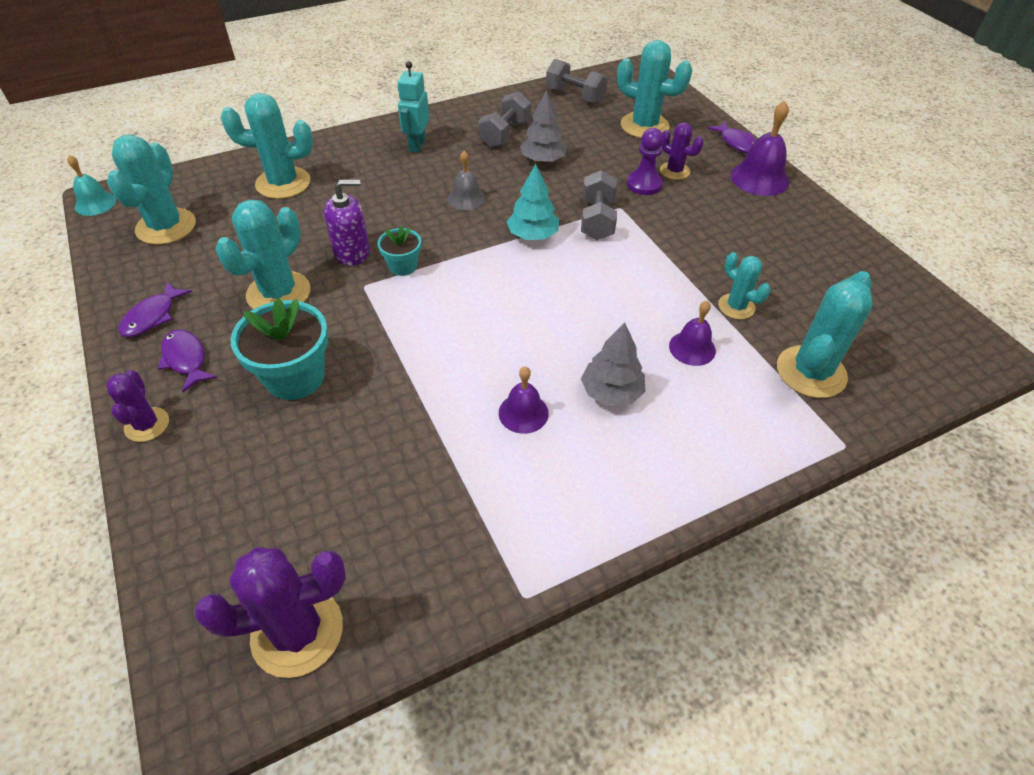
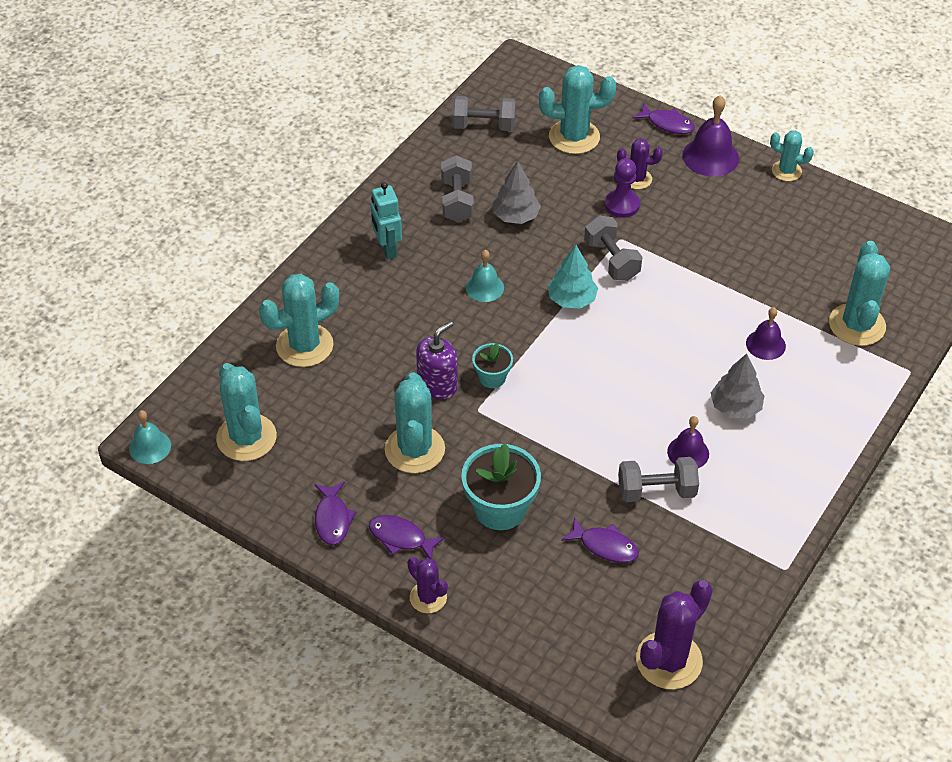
camera: 30 degrees left, 0 degrees up
(354, 463) = (605, 546): none -> purple fish
(457, 435) = (656, 491): none -> grey dumbbell
(466, 198) = (484, 287): grey bell -> turquoise bell
(736, 306) = (773, 294): turquoise cactus -> turquoise cactus (786, 171)

